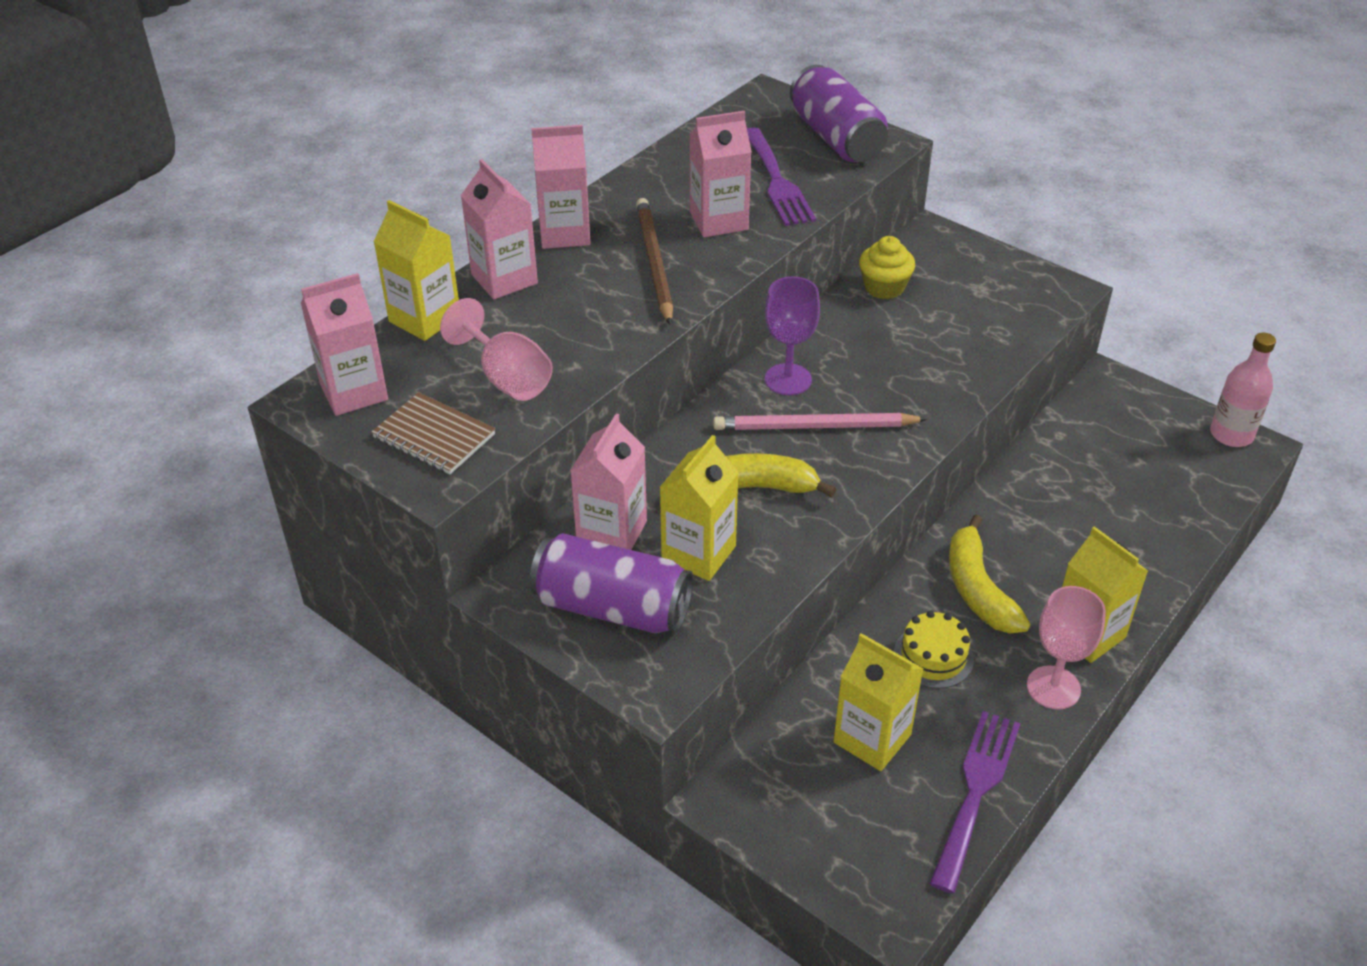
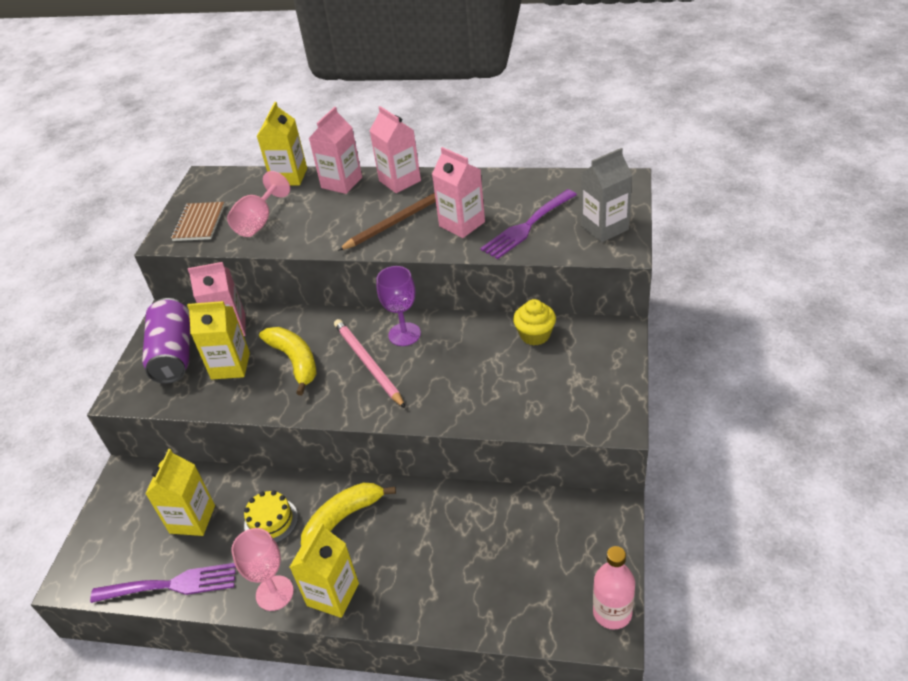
camera: 65 degrees right, 0 degrees up
(354, 392) = (218, 186): pink carton -> none
(836, 138) = (604, 228): purple can -> grey carton

